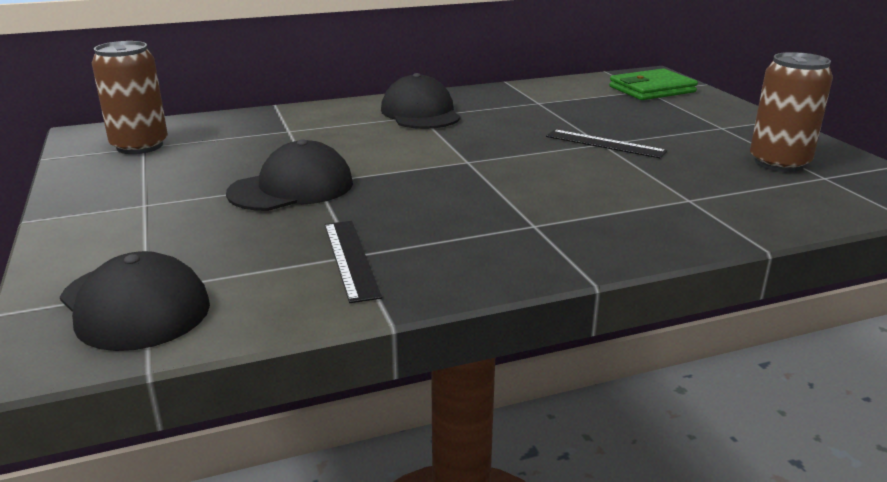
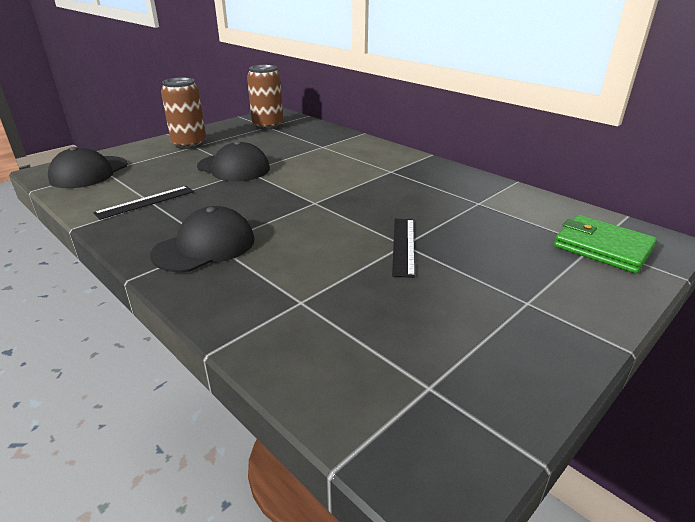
camera: 65 degrees right, 5 degrees up
(420, 113) = (396, 170): black cap -> black cap (205, 246)
(779, 163) = (446, 349): brown can -> brown can (189, 144)

